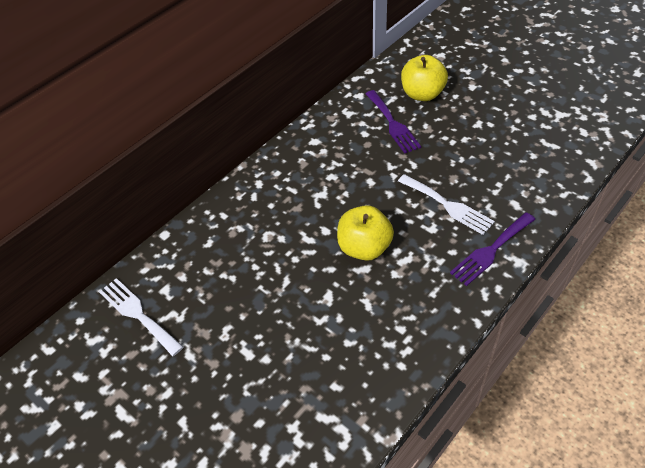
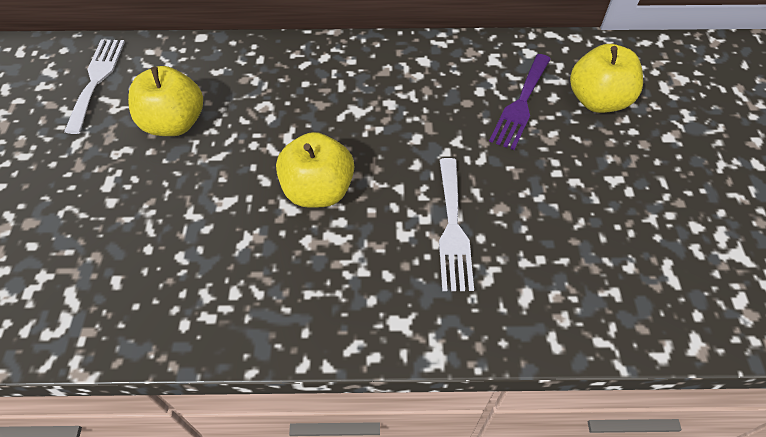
camera: 45 degrees right, 5 degrees up
(232, 290) = (174, 123): none -> yellow apple
(491, 250) = (425, 314): purple fork -> none

